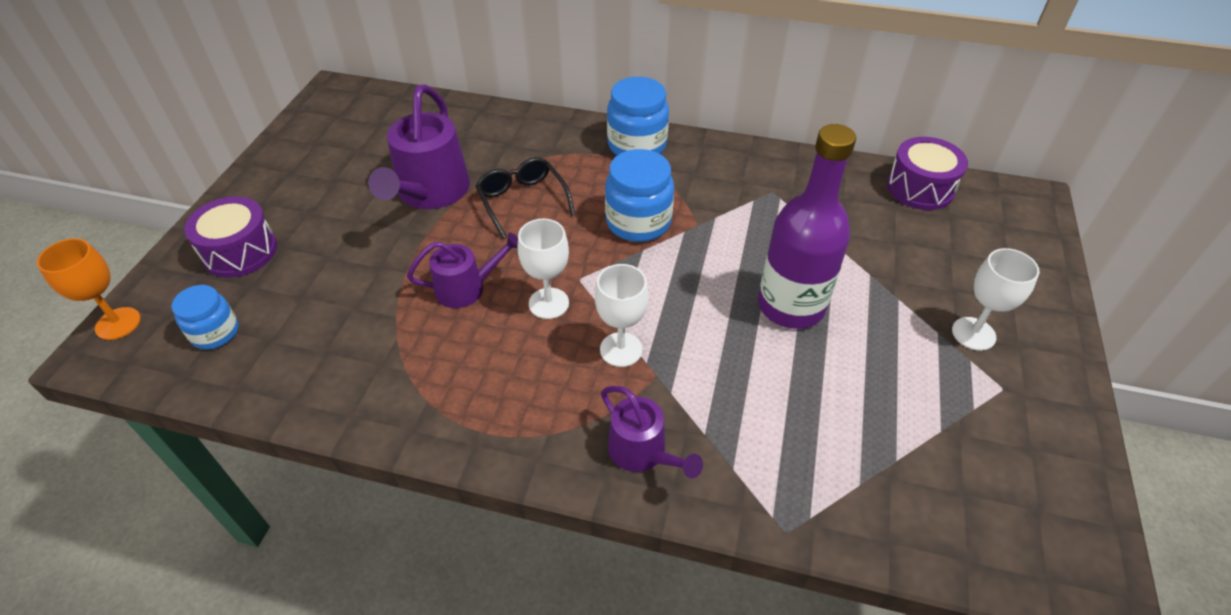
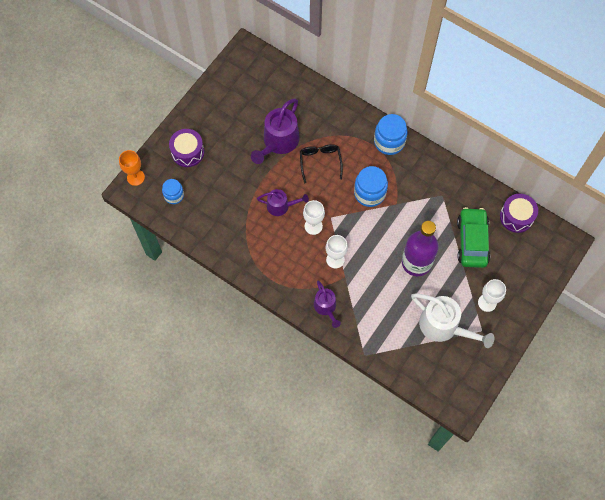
camera: 20 degrees right, 20 degrees up
(871, 243) = (472, 241): none -> green car
(922, 406) = (444, 326): none -> white watering can

